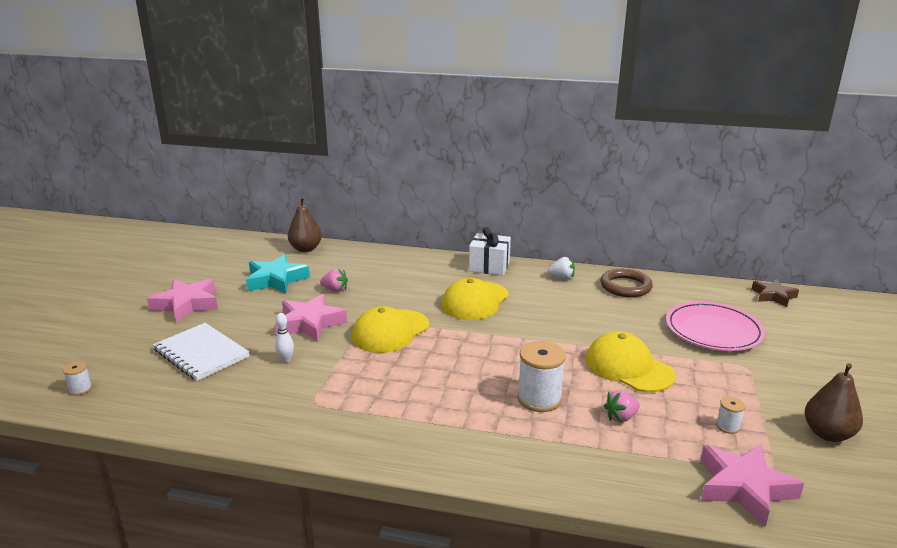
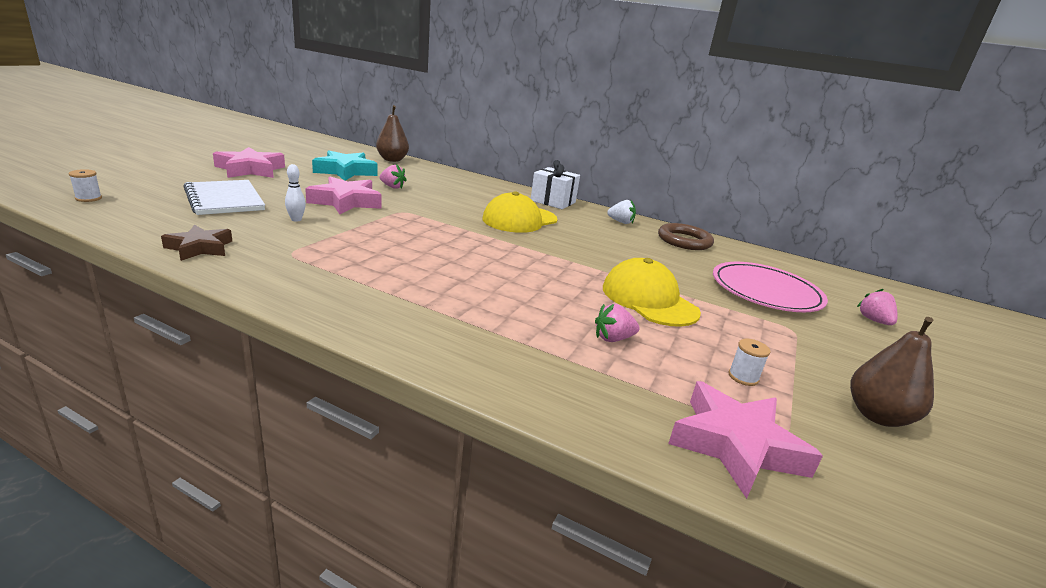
camera: 10 degrees right, 0 degrees up
(390, 331) = (417, 222): yellow cap -> none
(539, 399) = (528, 302): white spool -> none
(773, 296) = (850, 280): brown star -> brown star (200, 248)
(803, 338) = (874, 320): none -> pink strawberry

